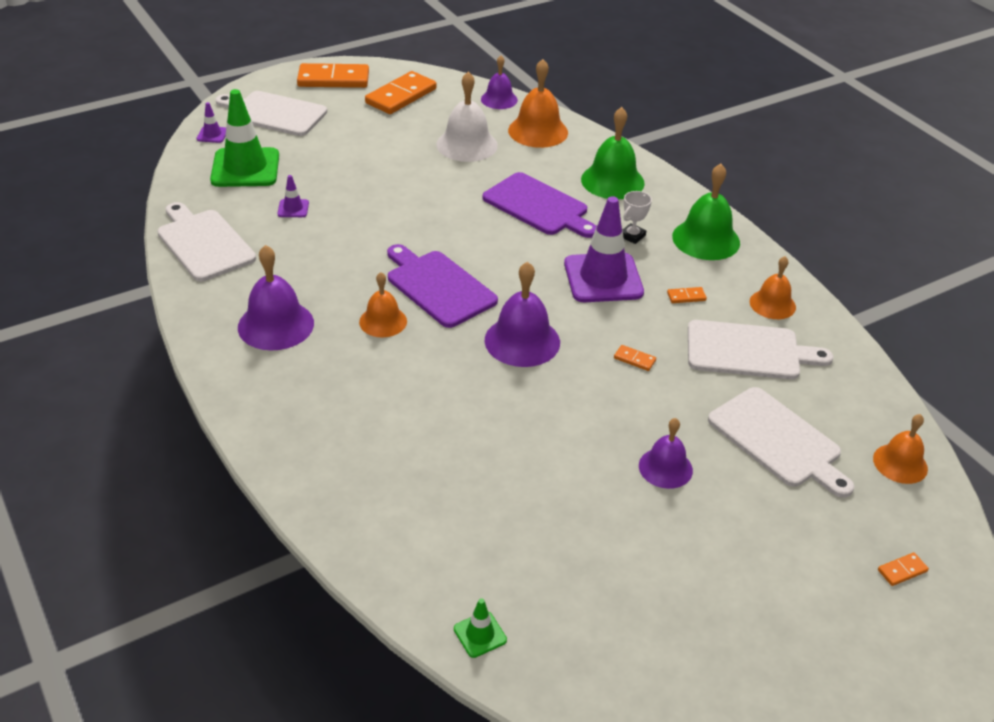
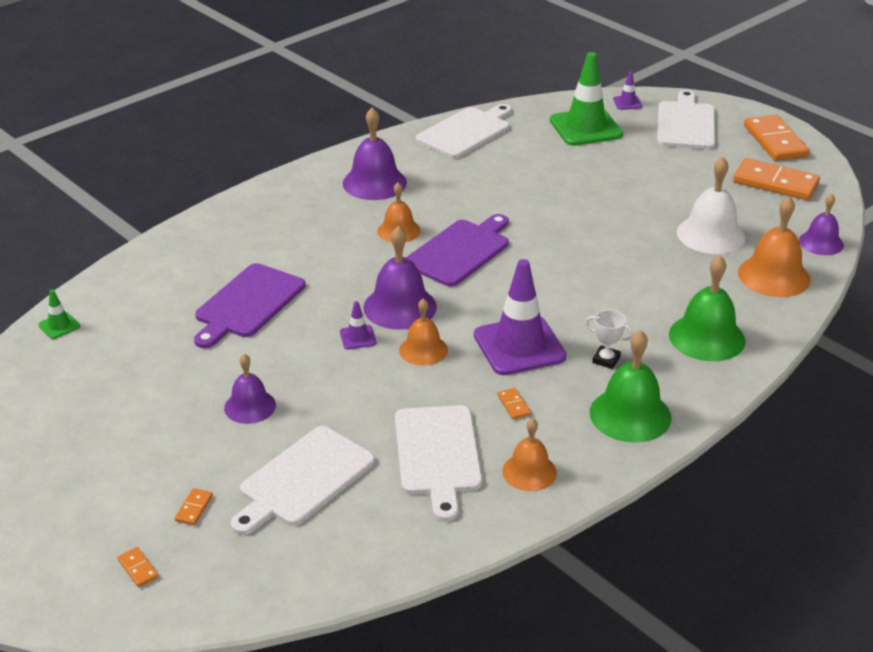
camera: 80 degrees right, 5 degrees down
(293, 208) = (538, 161): purple traffic cone -> purple traffic cone (358, 337)
(538, 206) = (624, 292): purple cutting board -> purple cutting board (247, 304)
(634, 359) = (397, 377): orange domino -> orange domino (194, 508)
(900, 463) = (289, 573): orange bell -> orange bell (423, 350)

